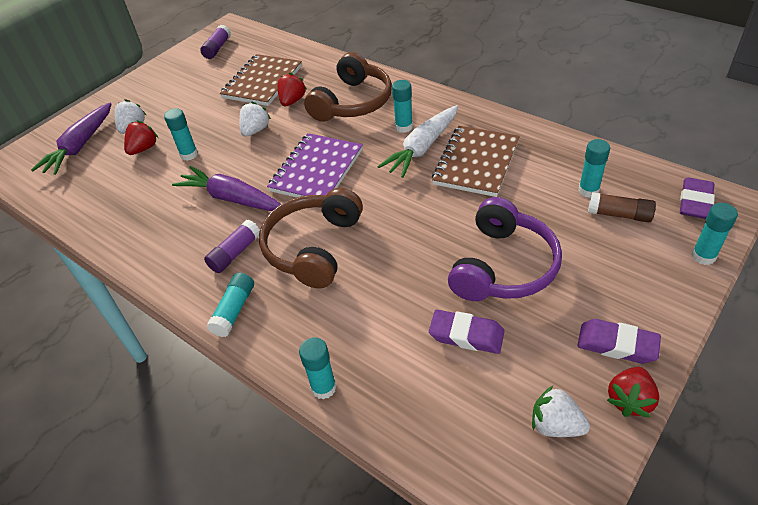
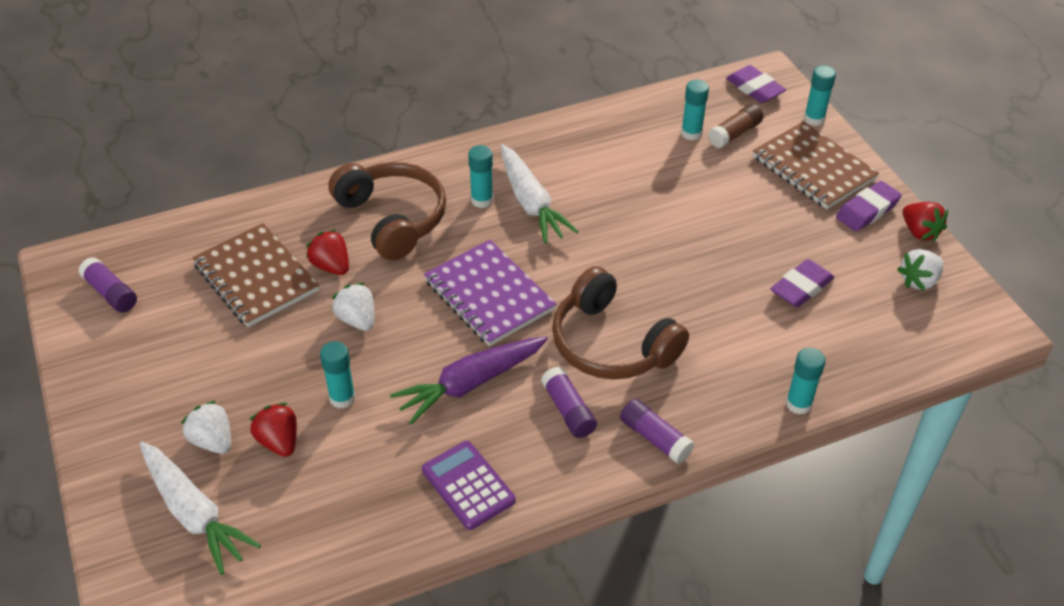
camera: 65 degrees left, 0 degrees up
(80, 146) = (194, 513): purple carrot -> white carrot
(145, 236) = (468, 485): none -> purple calculator
(234, 310) = (655, 438): turquoise glue stick -> purple glue stick
(476, 163) = (590, 179): brown notebook -> brown notebook (813, 168)
(503, 266) = (740, 229): purple headphones -> none

